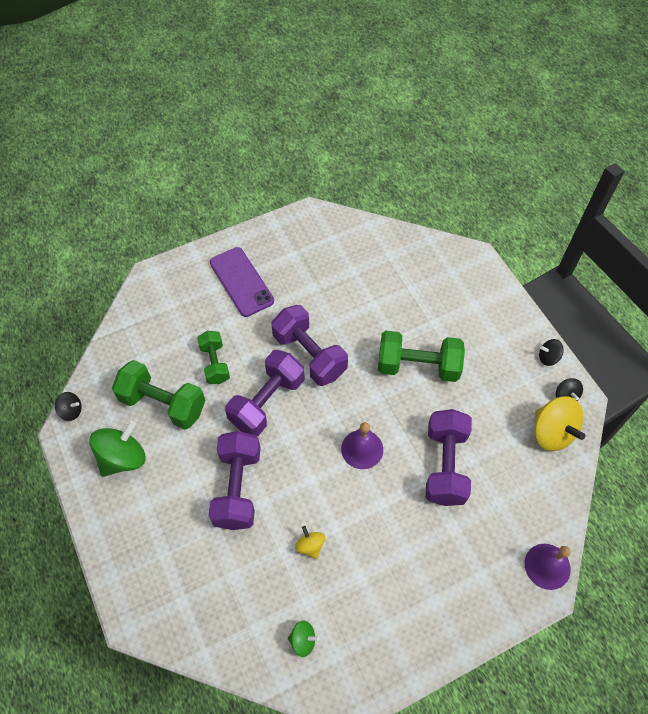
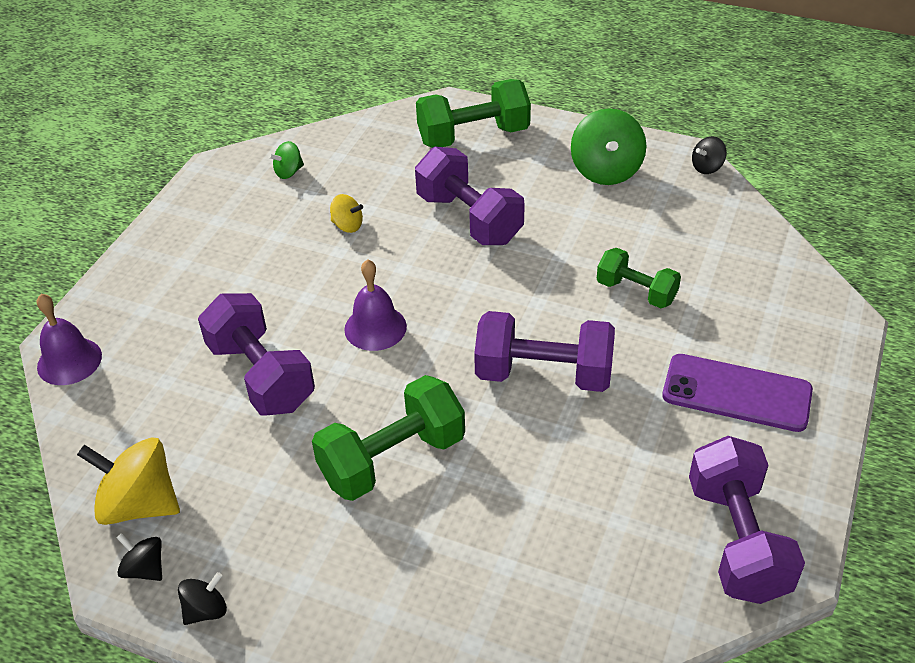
camera: 140 degrees right, 15 degrees down
(163, 404) = (634, 227): green dumbbell -> green dumbbell (473, 136)
(267, 402) = (531, 298): purple dumbbell -> purple dumbbell (737, 540)

